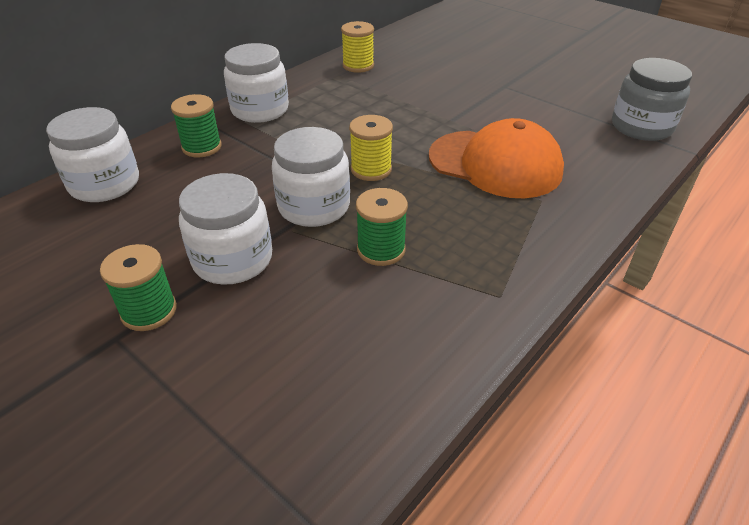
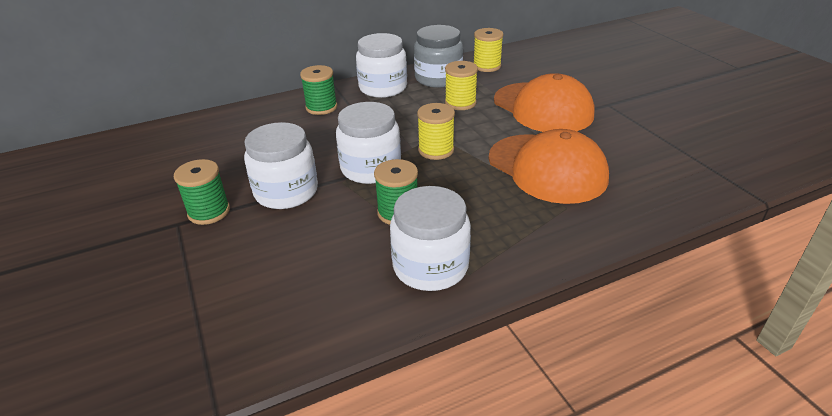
camera: 25 degrees right, 5 degrees down
(105, 184) = (240, 120): white jar -> white jar (430, 266)
(359, 111) = (460, 103): none -> yellow spool
(446, 101) = (543, 108): none -> orange cap
(641, 127) = (723, 166): grey jar -> grey jar (438, 78)

